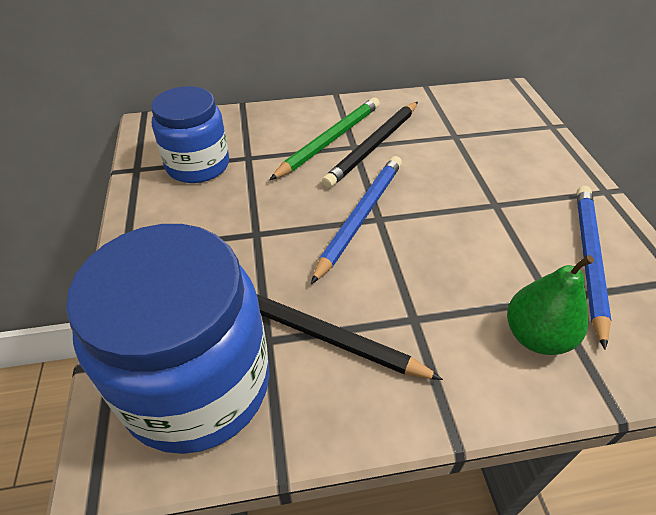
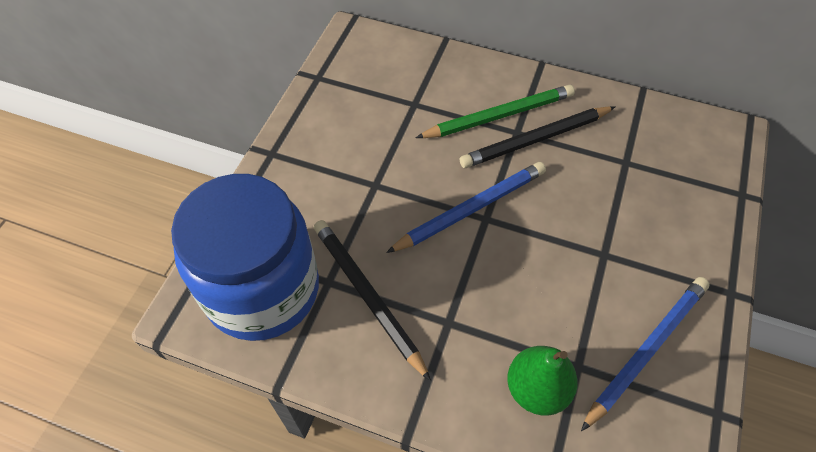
camera: 30 degrees right, 10 degrees up
(198, 165) = (368, 94): blue jar -> none

